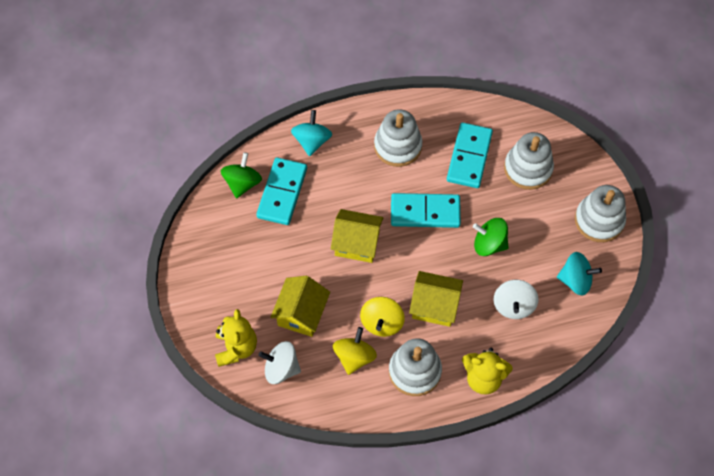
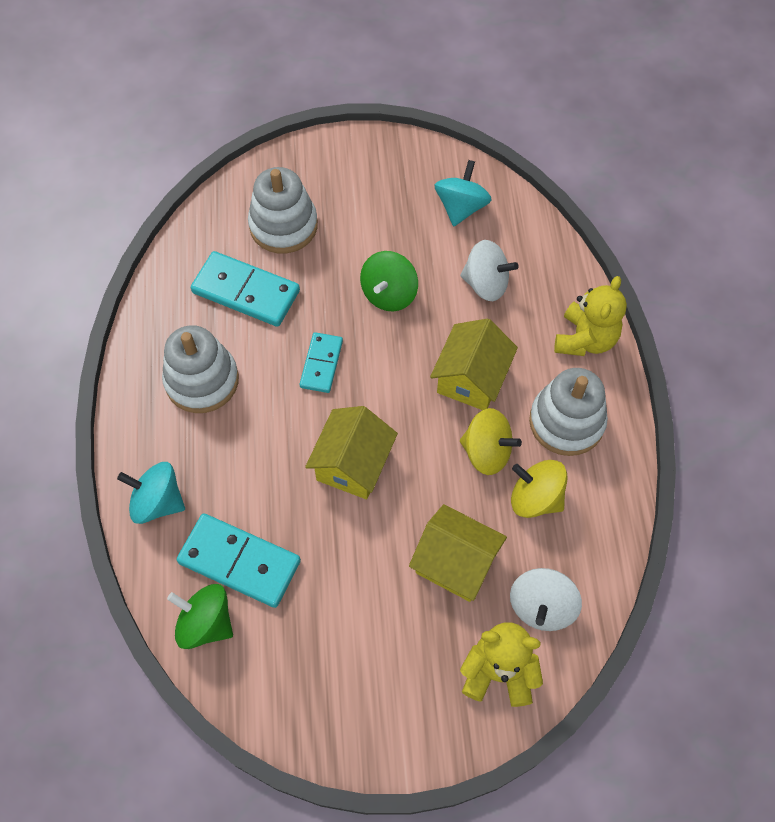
camera: 80 degrees left, 0 degrees up
(425, 212) = (321, 364): turquoise domino -> turquoise domino, size x0.60
(599, 220) = (380, 164): white stacking toy -> none

